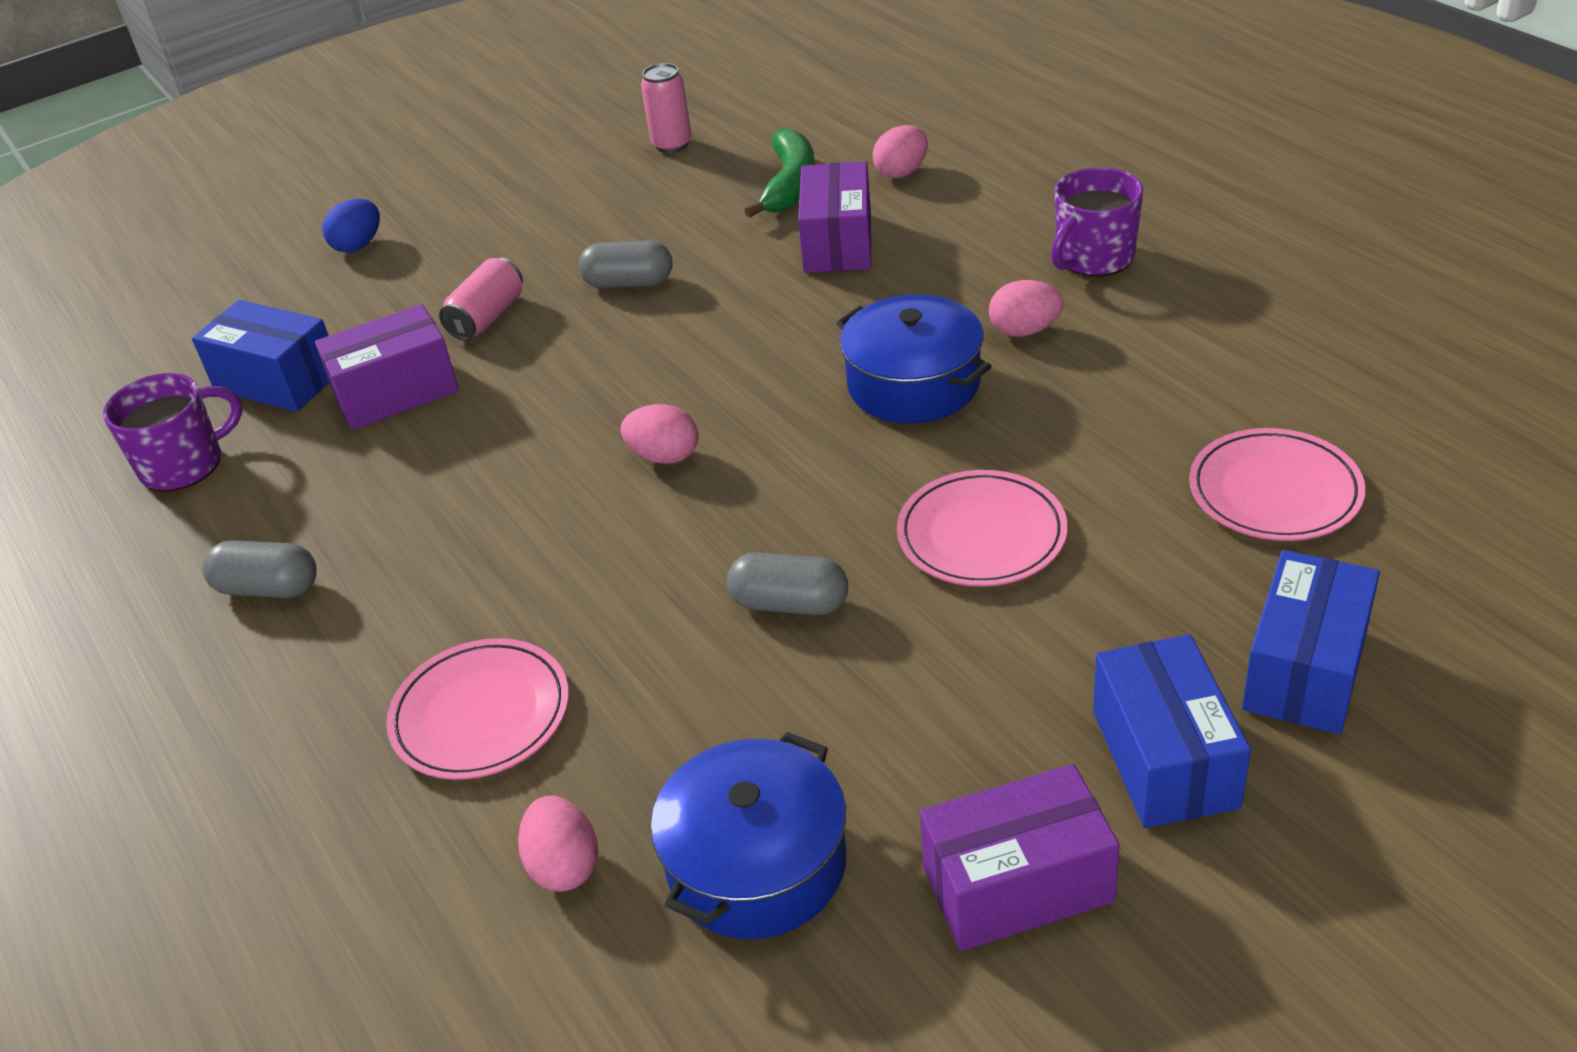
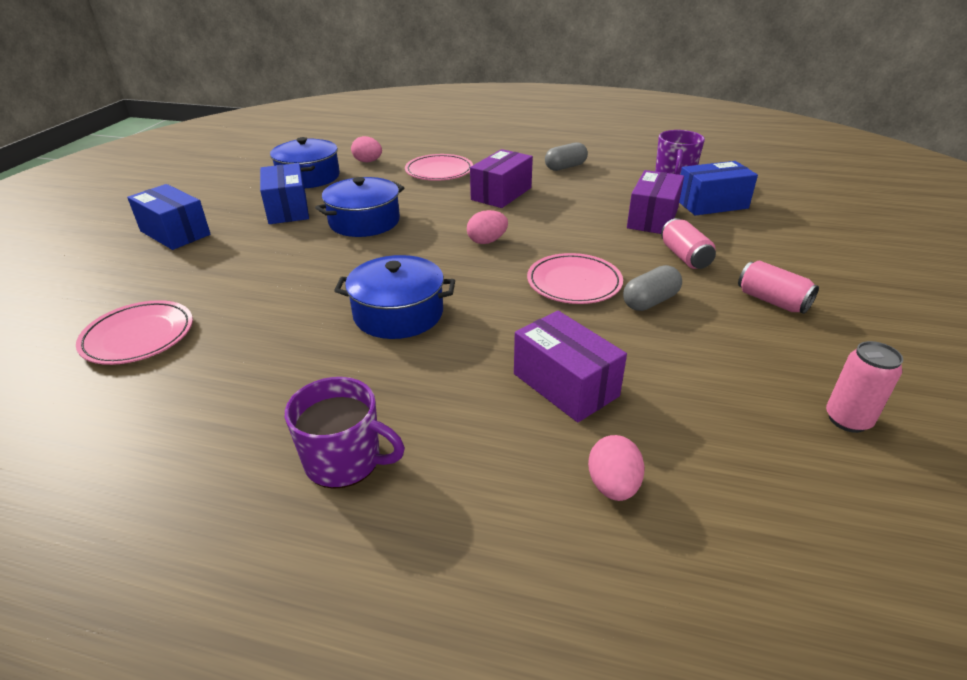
camera: 135 degrees right, 5 degrees down
(358, 245) = (838, 260): blue egg -> none
(521, 235) = (772, 301): none -> pink can
(790, 185) = (682, 422): green banana -> none
(790, 604) = (364, 221): grey capsule -> blue pot
(981, 535) = (298, 266): pink plate -> pink plate (574, 283)
(1017, 885) = (218, 197): purple box -> purple box (501, 194)
(1024, 331) = (355, 372): pink egg -> none
(1094, 258) = (344, 461): purple mug -> purple mug turned 105 degrees clockwise
(1305, 669) = (115, 273): blue box -> blue box (288, 209)

